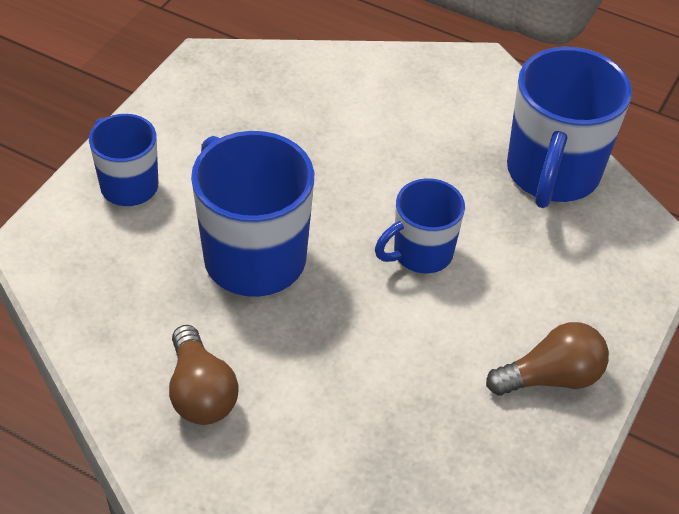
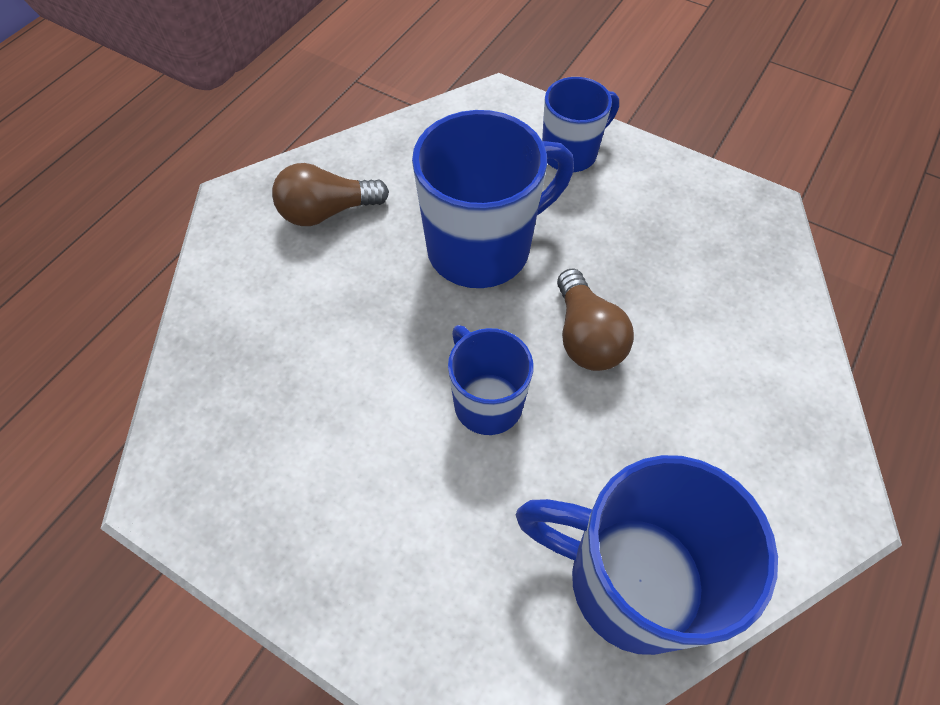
camera: 95 degrees right, 10 degrees up
(551, 377) = (298, 527): brown light bulb -> brown light bulb (586, 337)

